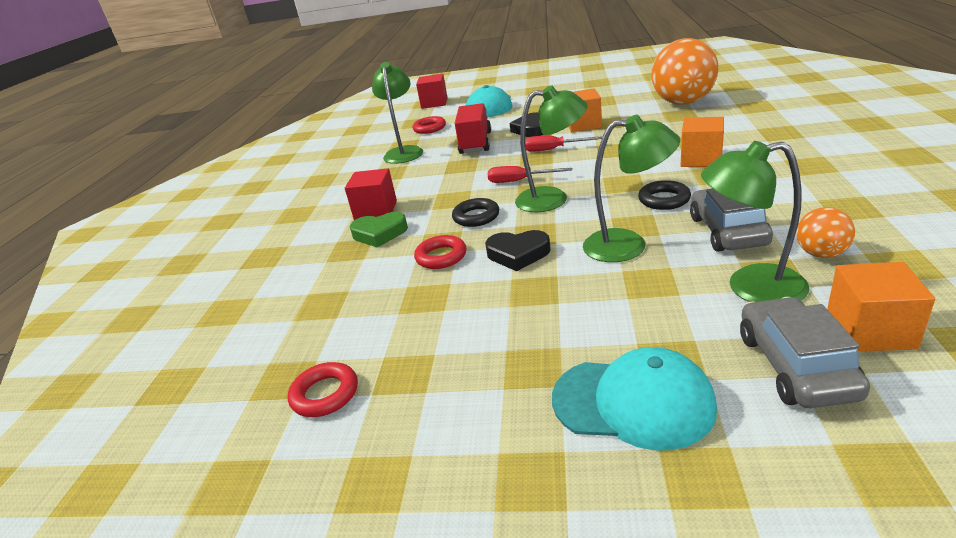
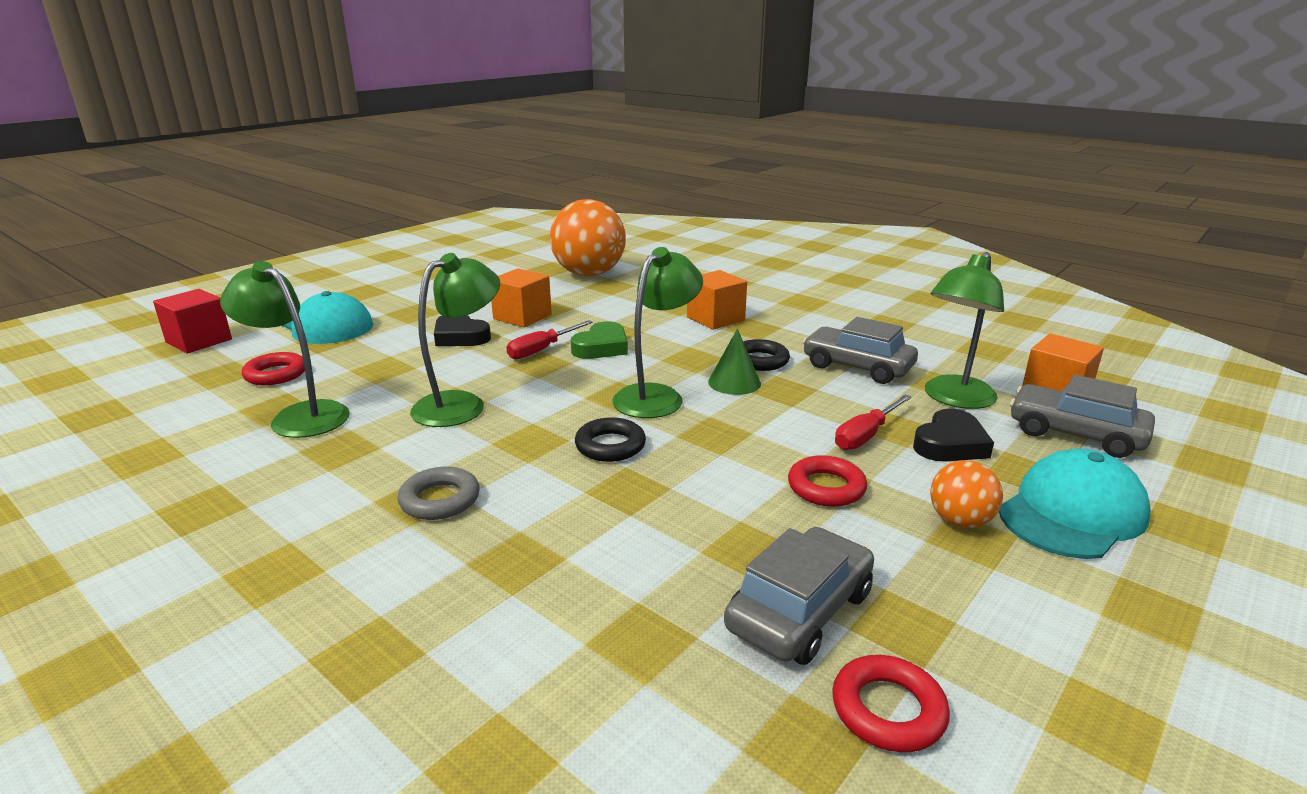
camera: 60 degrees left, 5 degrees down
(376, 211) = (440, 500): red cube -> grey ring
(379, 233) = (518, 521): green heart -> green heart (601, 347)
(383, 335) = (799, 611): none -> grey car
(441, 256) = (667, 502): red ring -> red ring (826, 487)
(475, 143) = (410, 371): red truck -> none
(518, 254) = (743, 459): black heart -> black heart (950, 444)
(519, 181) = (576, 392): red screwdriver -> red screwdriver (866, 435)
(613, 208) = (734, 382): none -> green cone
(628, 245) = (816, 407): green lamp -> green lamp (461, 404)
(821, 254) = (939, 360): orange ball -> orange ball (960, 521)

